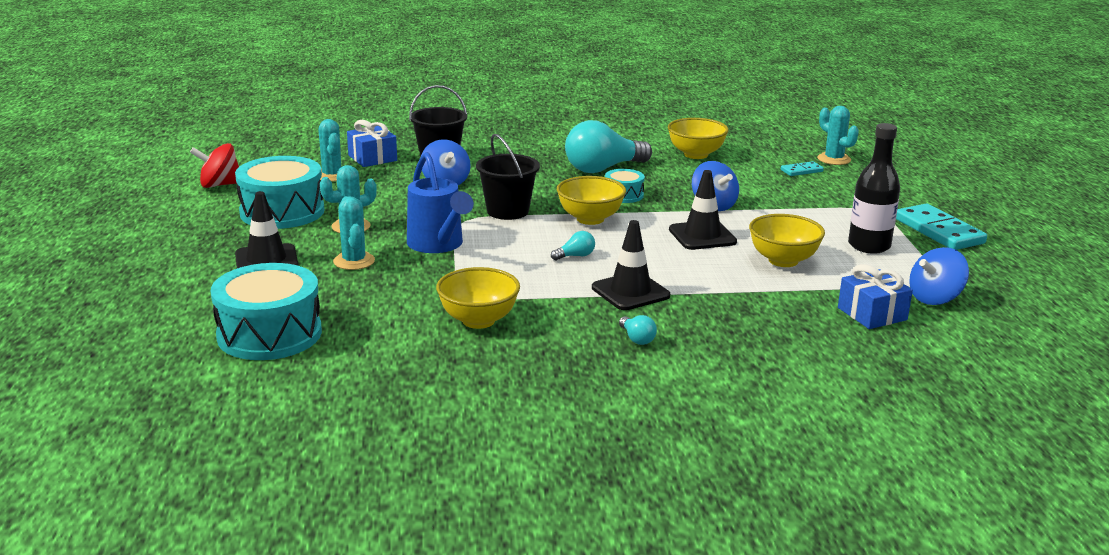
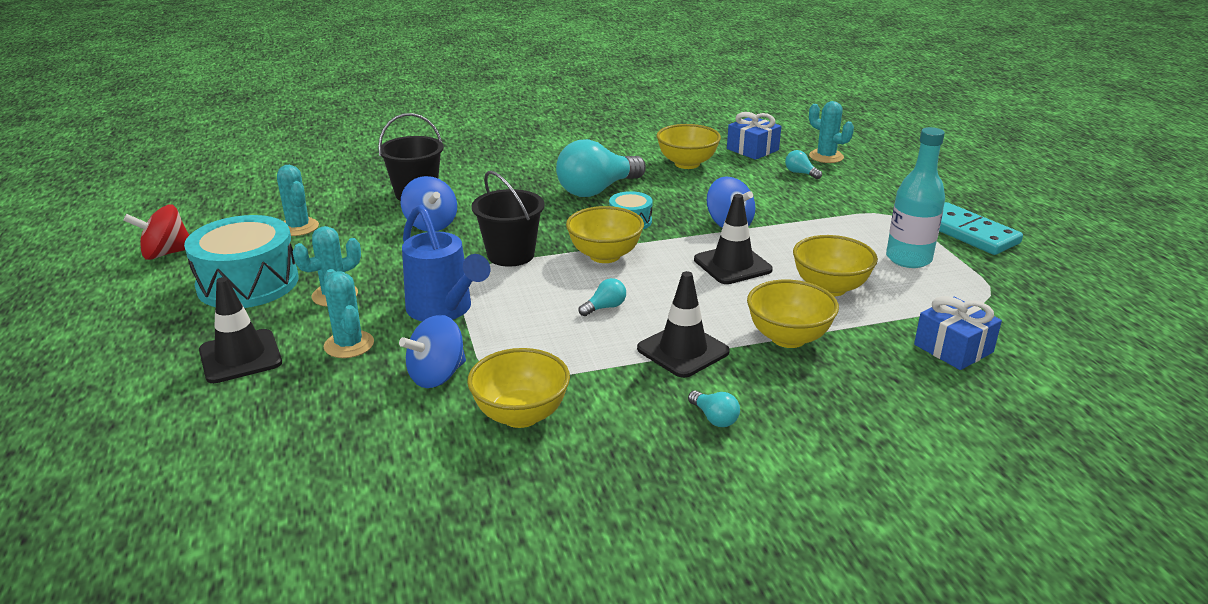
camera: 10 degrees left, 5 degrees up
(269, 334) = (263, 472): turquoise drum -> none
(372, 158) = (340, 200): blue gift -> blue gift (752, 149)
(726, 292) = (788, 338): none -> yellow bowl
(801, 171) = (800, 173): turquoise domino -> turquoise light bulb
(869, 246) = (908, 259): black bottle -> turquoise bottle
(935, 298) = (1006, 319): blue spinning top -> blue spinning top (437, 376)

